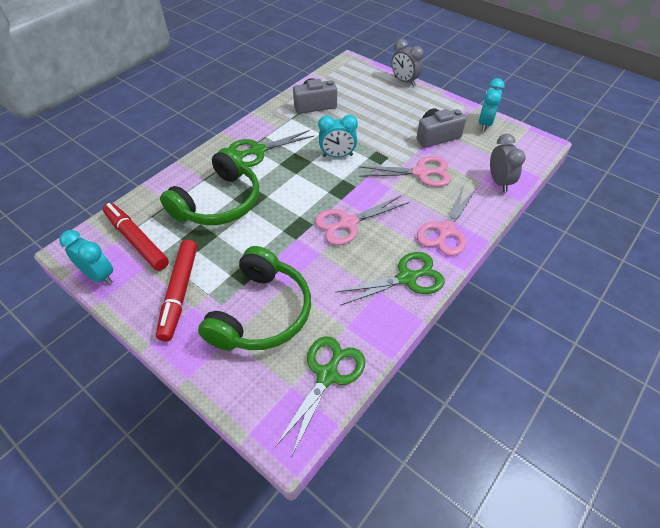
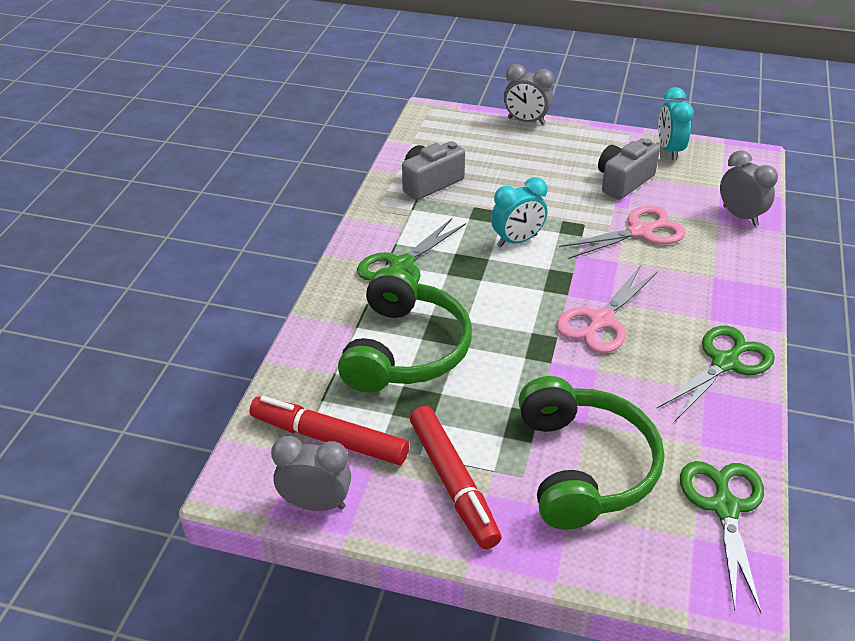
camera: 25 degrees left, 10 degrees down
(99, 276) = (315, 504): turquoise clock -> grey clock
(446, 230) = (725, 292): pink scissors -> none

